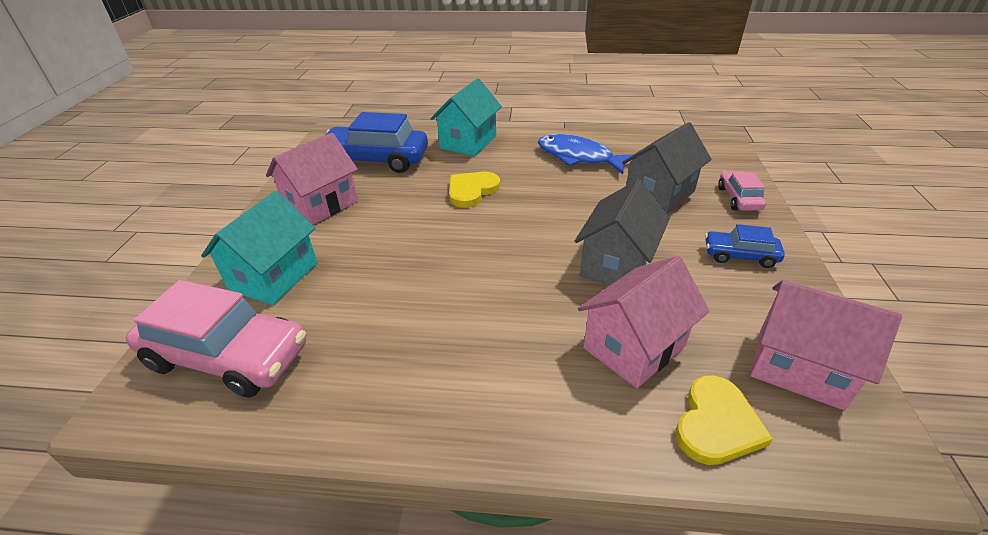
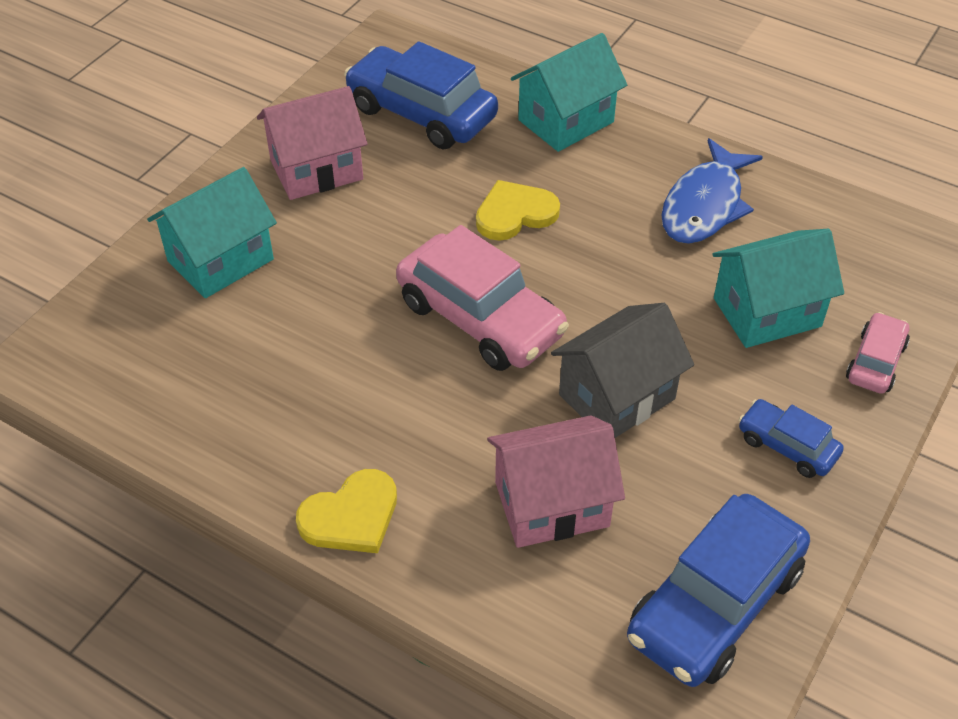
camera: 25 degrees right, 10 degrees up
(227, 356) = (140, 344): pink car -> pink car (480, 318)
(578, 157) = (704, 205): blue fish -> blue fish turned 120 degrees counterclockwise
(659, 194) = (767, 312): grey house -> turquoise house
(717, 424) = (568, 616): yellow heart -> yellow heart (351, 516)
(799, 368) = (715, 604): pink house -> blue car

